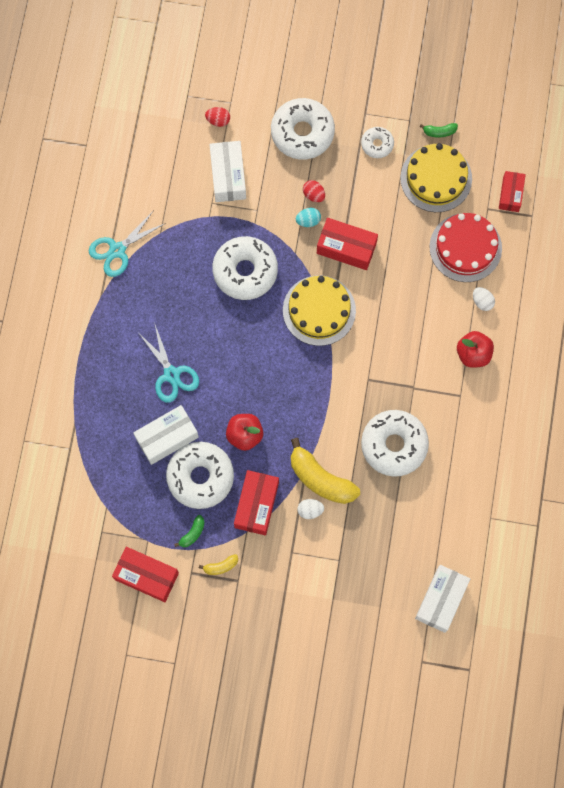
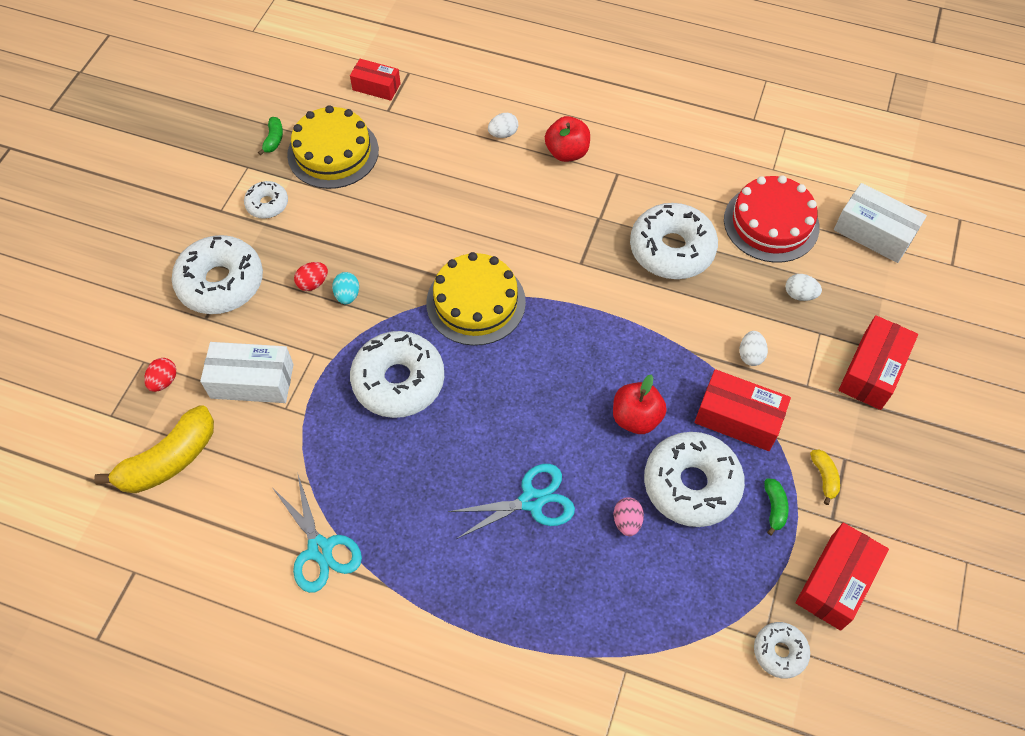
camera: 80 degrees left, 15 degrees down
(95, 542) = (779, 652): none -> white donut
(167, 437) = (627, 521): white box -> pink egg
(192, 533) = (774, 508): green banana -> green banana turned 45 degrees clockwise
(320, 479) = (708, 336): yellow banana -> yellow banana (169, 460)
(346, 248) = (397, 259): red box -> red box (872, 371)
(370, 544) = (799, 295): none -> white egg
(465, 247) = (430, 138): red cake -> red cake (771, 223)

